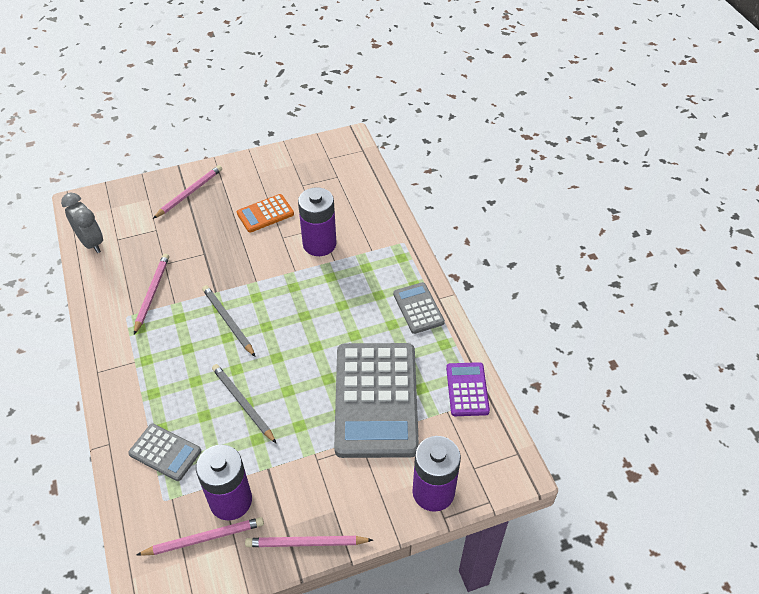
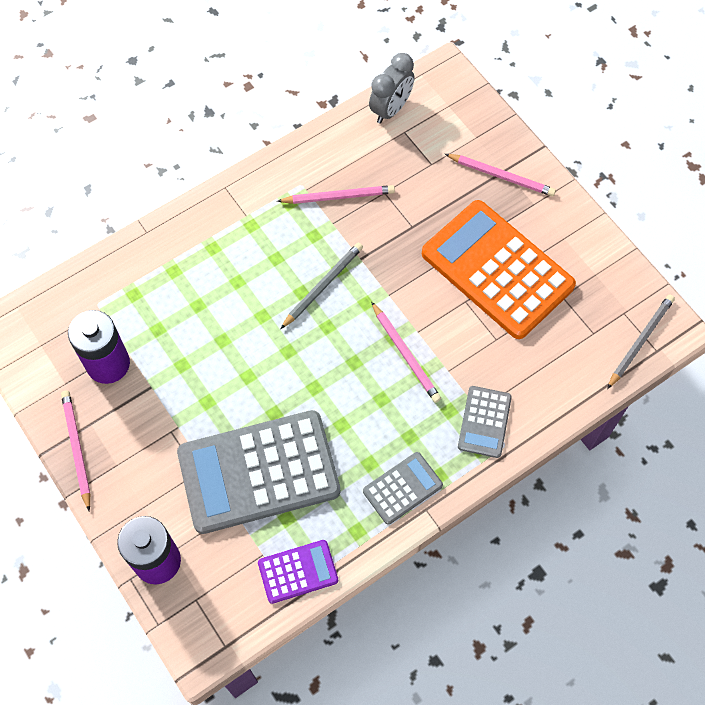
camera: 75 degrees right, 15 degrees up
(165, 452) = (148, 285): grey calculator -> grey calculator (484, 422)
(204, 538) = (65, 354): pink pencil -> pink pencil (405, 354)
(243, 404) = (220, 337): grey pencil -> grey pencil (640, 341)
(265, 214) = (497, 270): orange calculator -> orange calculator, size x2.11
(319, 244) = (468, 346): purple battery -> none

